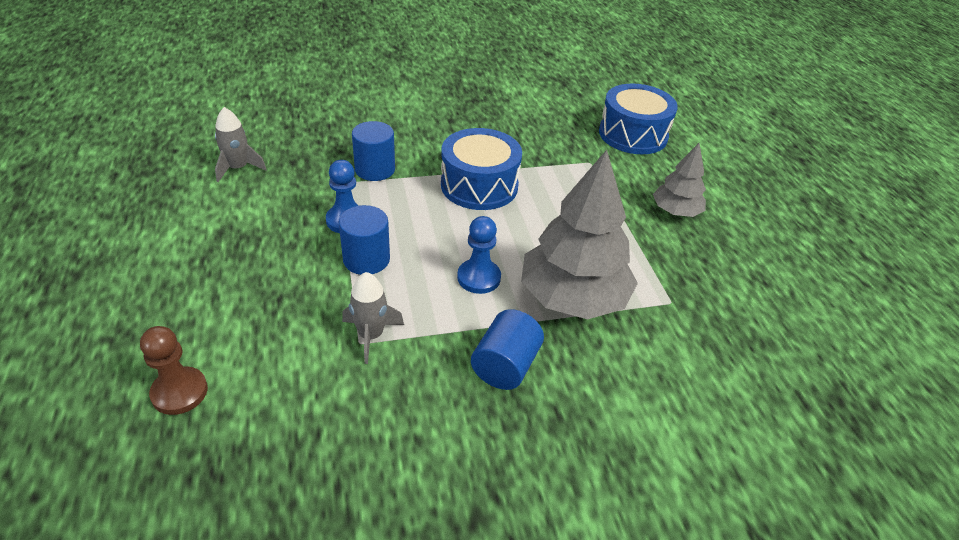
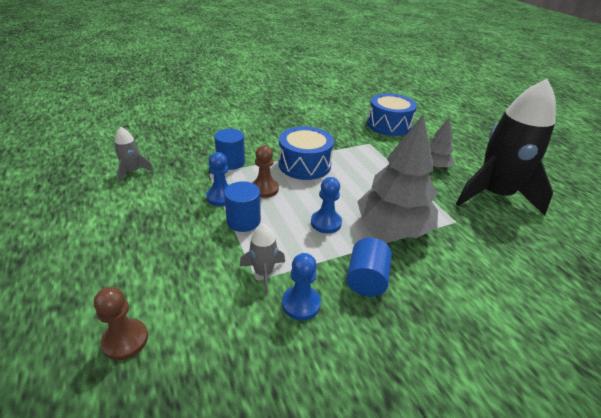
camera: 10 degrees left, 5 degrees down
(406, 383) = (301, 304): none -> blue pawn
(409, 216) = (264, 189): none -> brown pawn
(750, 269) = (494, 195): none -> black rocket

